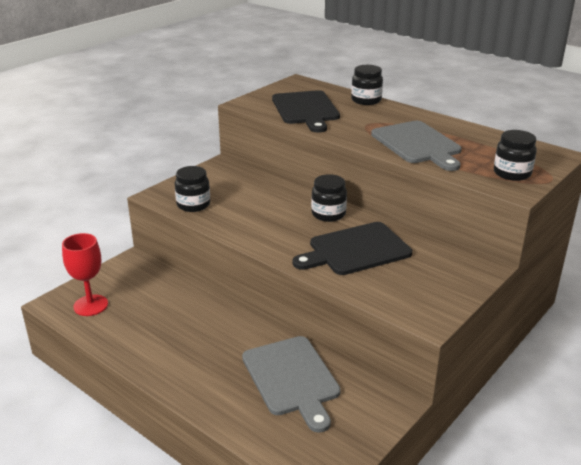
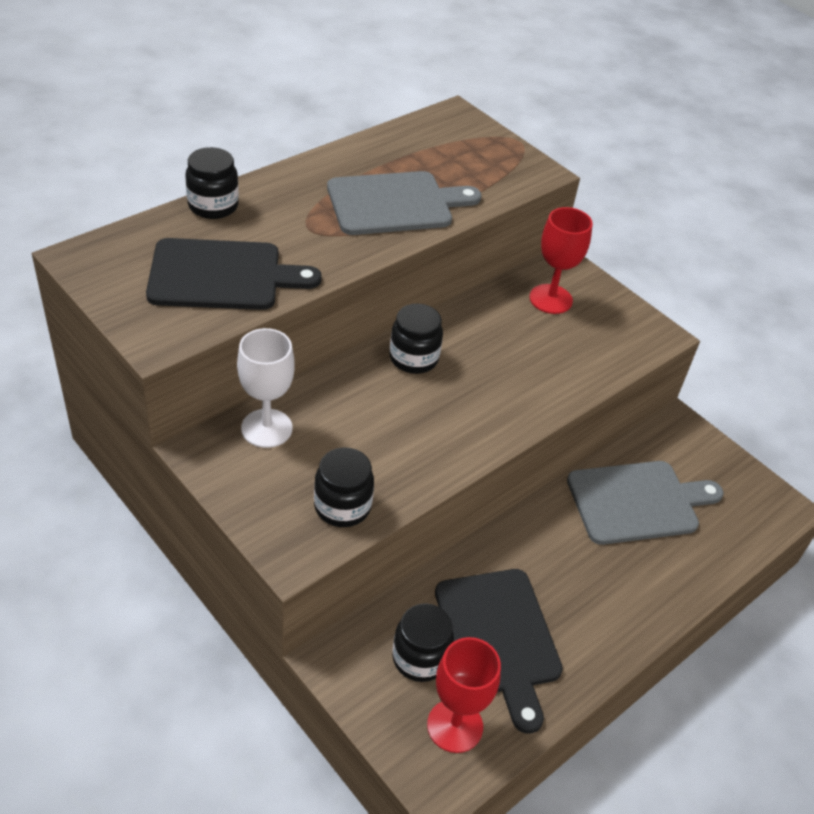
camera: 85 degrees left, 15 degrees up
(244, 178) = (266, 428): none -> white goblet
(355, 250) = (511, 355): black cutting board -> black cutting board (499, 638)
(433, 263) = (550, 299): none -> red goblet
(512, 173) = (497, 160): black jar -> black jar (420, 658)

